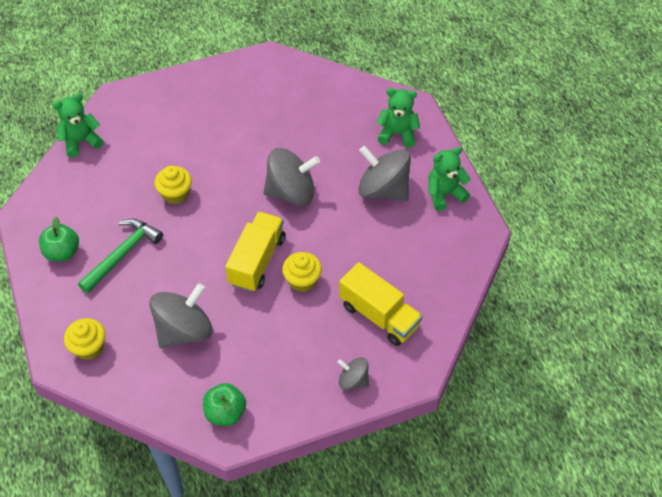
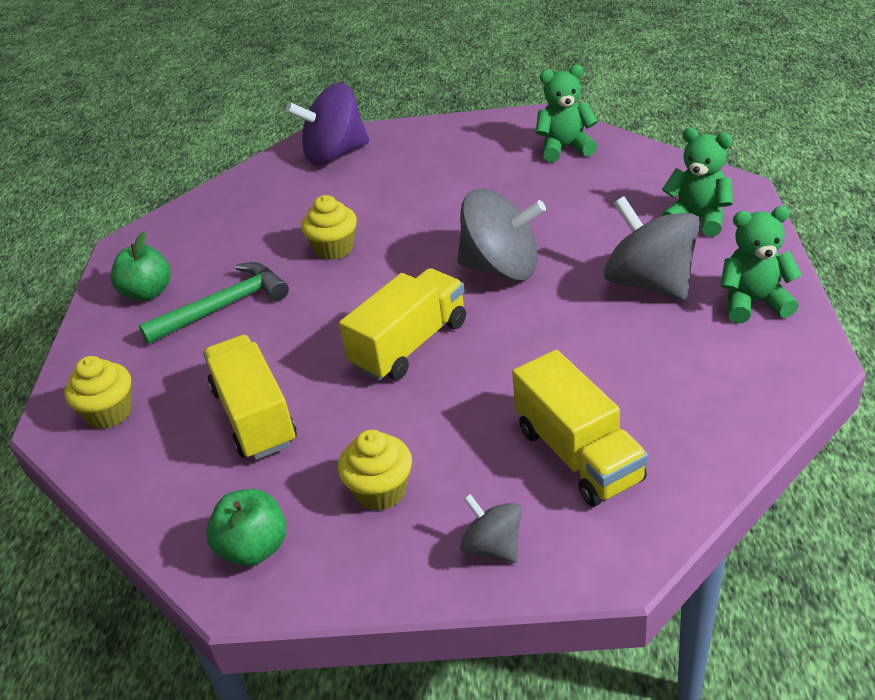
camera: 25 degrees right, 15 degrees down
(81, 141) = (245, 179): green teddy bear -> green teddy bear (565, 148)
(137, 109) = (335, 154): none -> purple spinning top
(184, 330) = (255, 416): grey spinning top -> yellow truck
(302, 280) = (468, 382): yellow cupcake -> yellow cupcake (380, 491)

